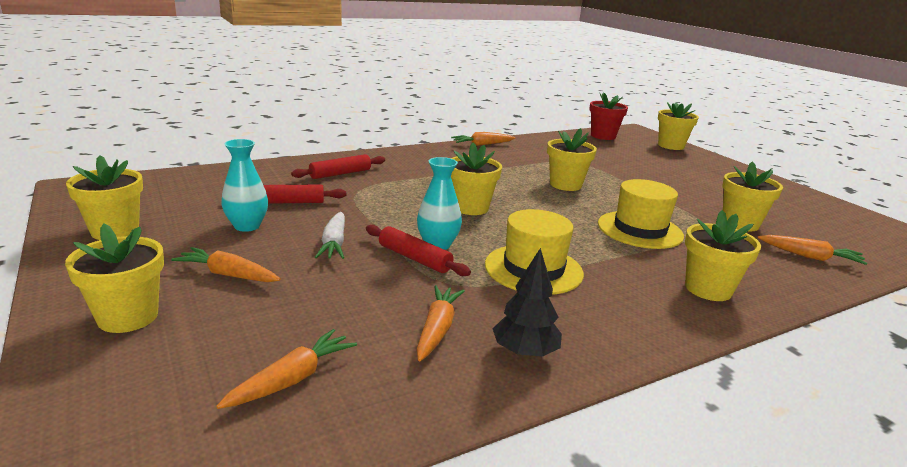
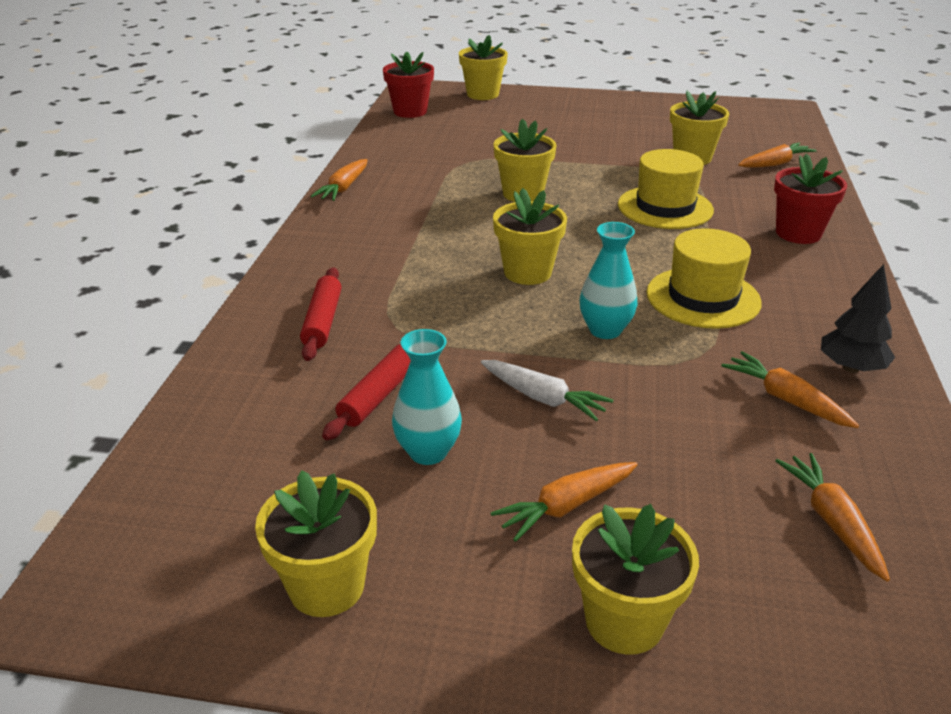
camera: 50 degrees left, 10 degrees up
(414, 258) = (626, 357): red rolling pin -> none
(708, 289) = (798, 233): yellow flower pot -> red flower pot

